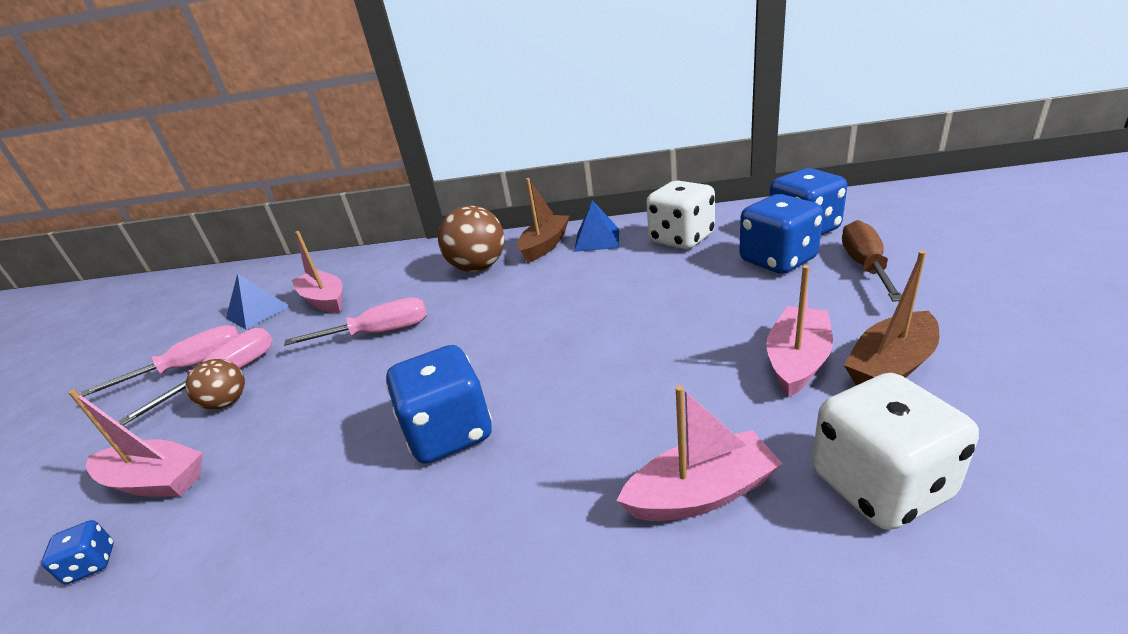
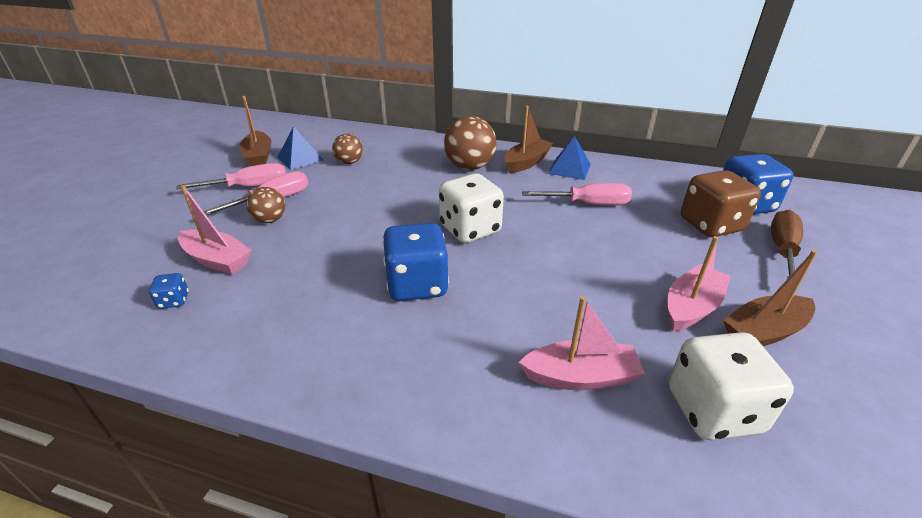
camera: 10 degrees right, 5 degrees up
(200, 324) = (258, 157): none -> brown boat
(324, 300) = (349, 162): pink boat -> brown ball
(378, 333) = (383, 198): pink screwdriver -> pink screwdriver (587, 204)
(681, 239) = (638, 186): white dice -> white dice (470, 229)
(777, 260) = (710, 225): blue dice -> brown dice

